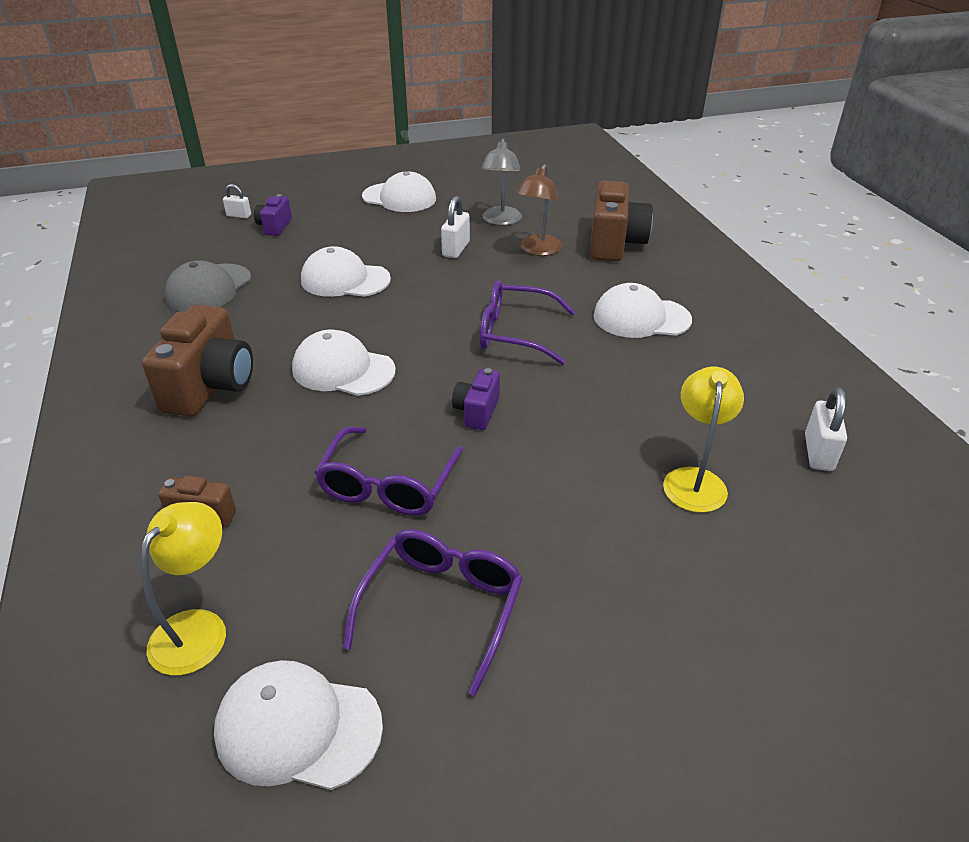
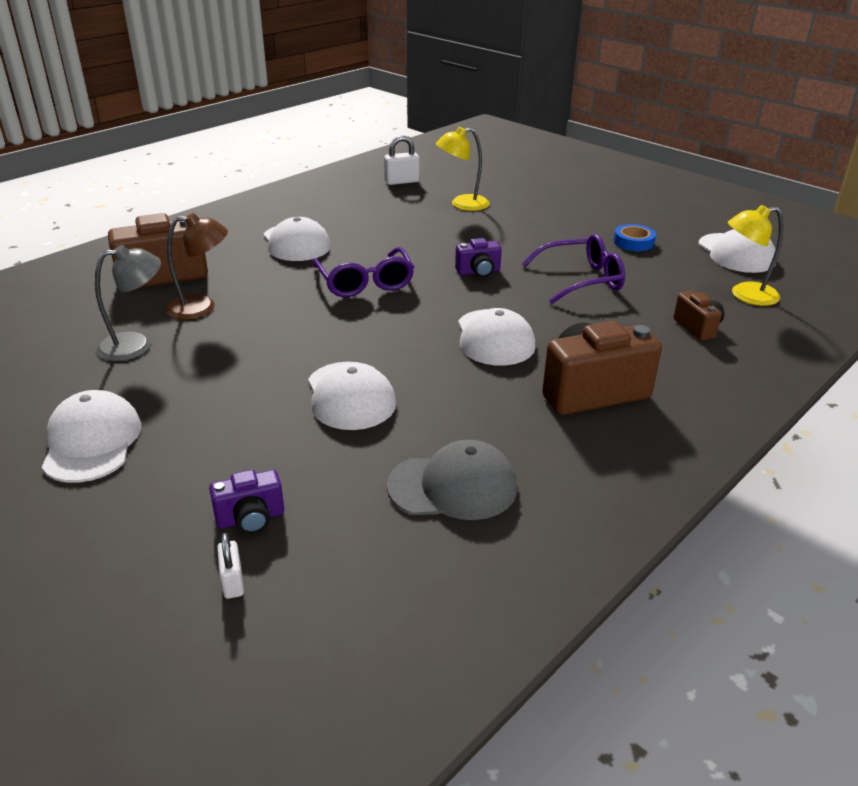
camera: 120 degrees left, 5 degrees down
(442, 607) = (633, 242): purple glasses -> blue tape
(456, 249) = (228, 352): white padlock -> none

